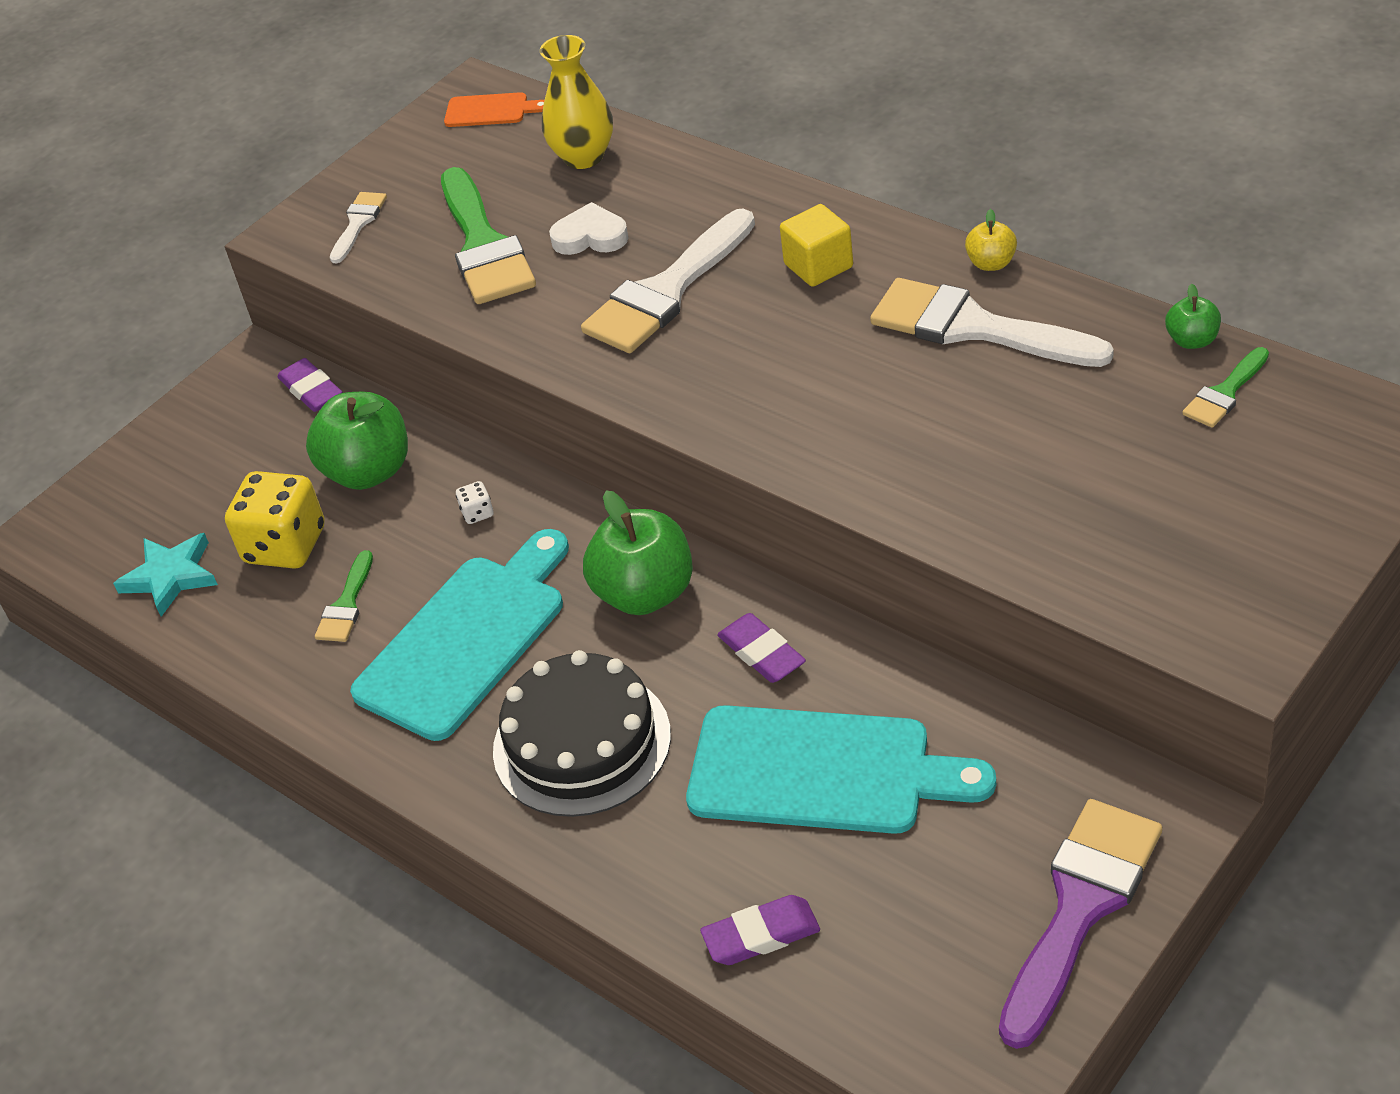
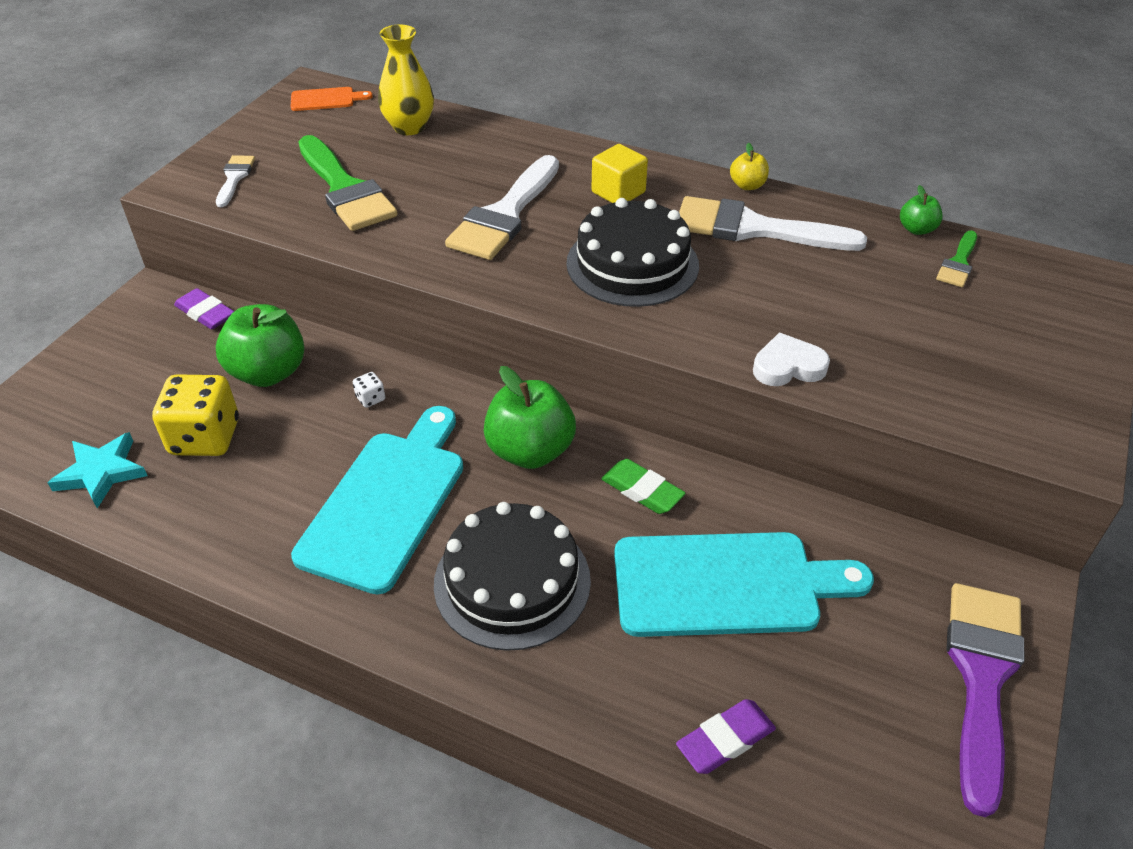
camera: 20 degrees left, 0 degrees up
(346, 604) = (271, 482): green brush -> none
(590, 237) = (431, 180): white heart -> white heart (788, 366)
(761, 653) = (642, 490): purple eraser -> green eraser
(801, 369) = (632, 264): none -> black cake

